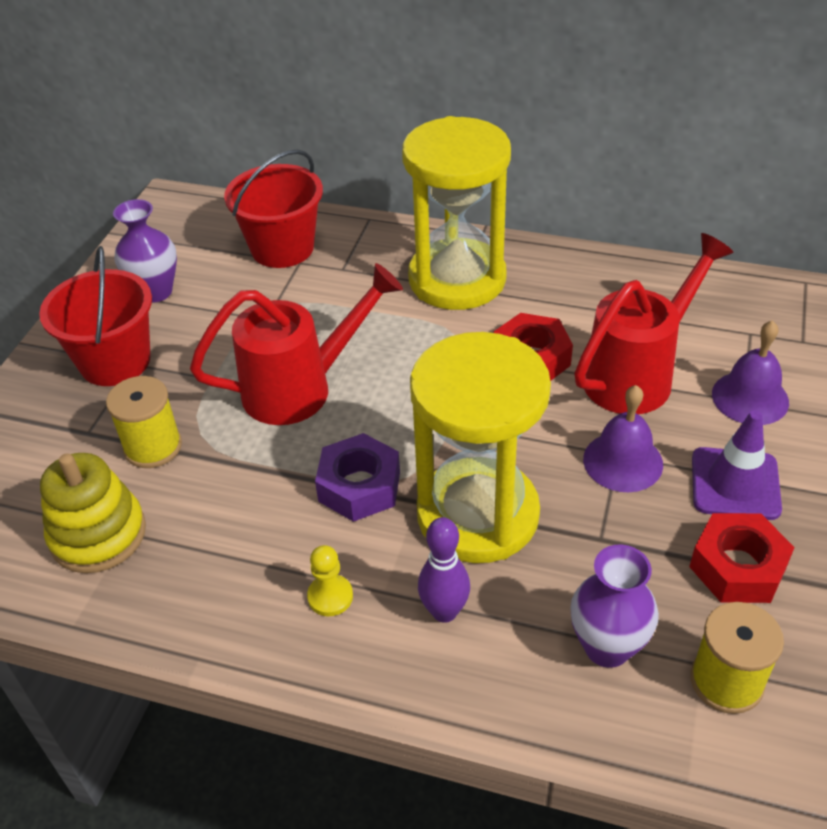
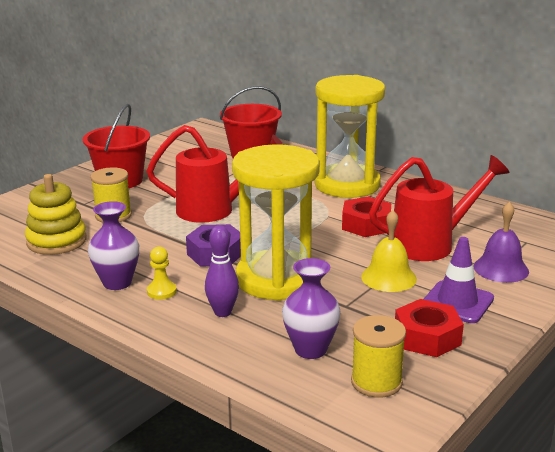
camera: 20 degrees right, 20 degrees down
(155, 292) = (165, 159): purple vase -> purple vase (117, 283)
(623, 461) = (388, 277): purple bell -> yellow bell

